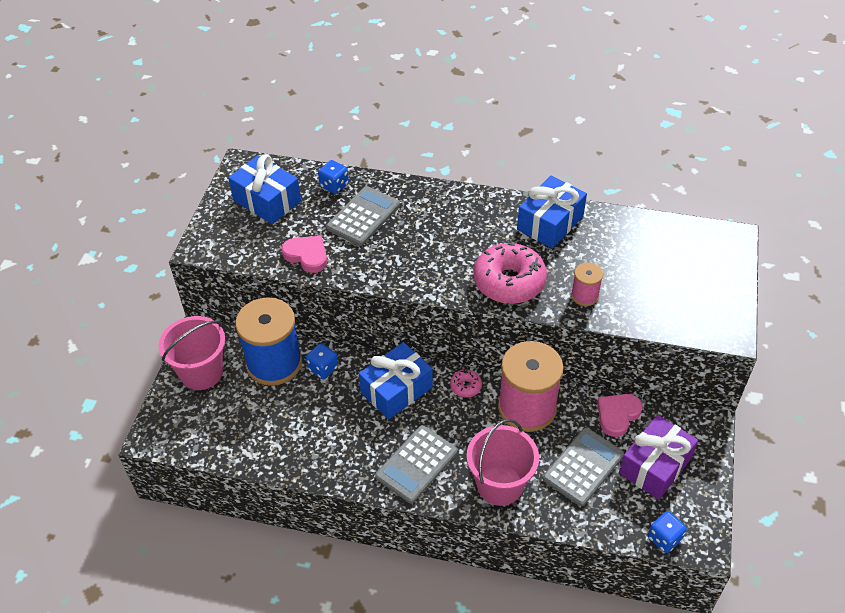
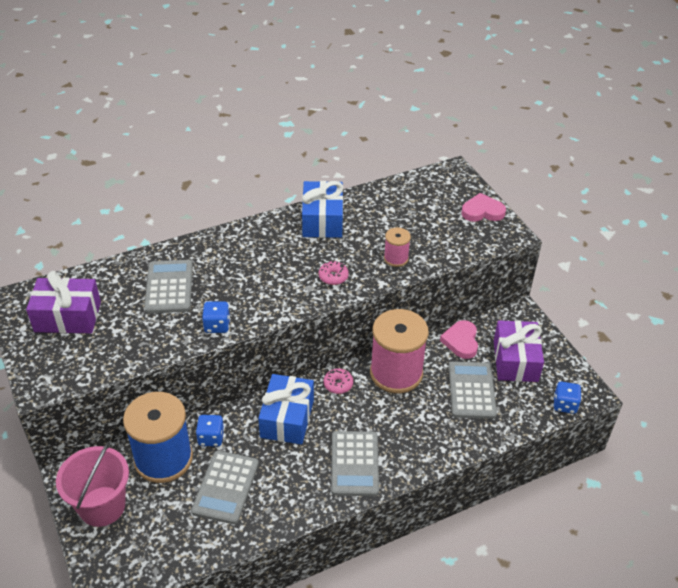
camera: 40 degrees left, 5 degrees down
(267, 201) = (68, 317): blue gift -> purple gift
(299, 416) = (226, 487): none -> grey calculator
(307, 255) = (149, 342): pink heart -> pink heart (482, 211)
(334, 185) = (119, 275): blue dice -> blue dice (217, 326)
(500, 485) = (428, 439): pink bucket -> none
(509, 282) = (333, 277): pink donut -> pink donut, size x0.45

